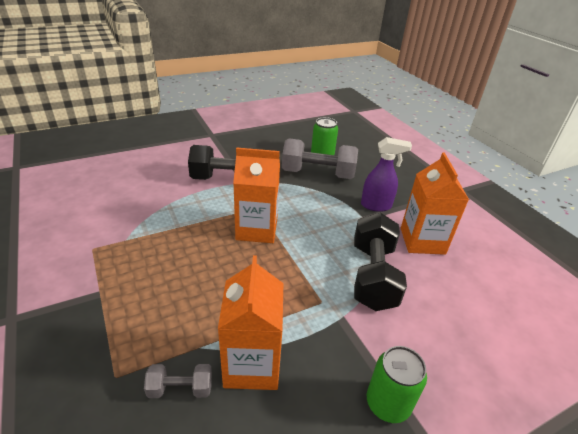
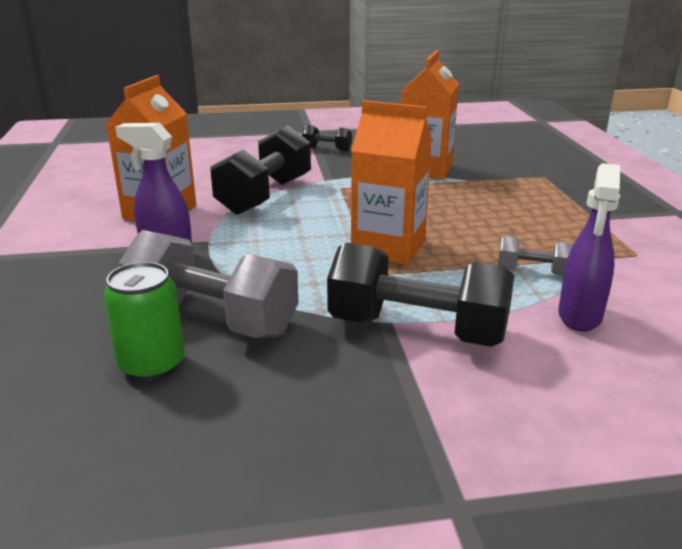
camera: 160 degrees left, 10 degrees down
(153, 195) = (579, 317): none -> purple spray bottle
(180, 388) = (486, 167): grey dumbbell -> grey dumbbell (533, 271)
(388, 403) = (327, 149): green can -> black dumbbell

